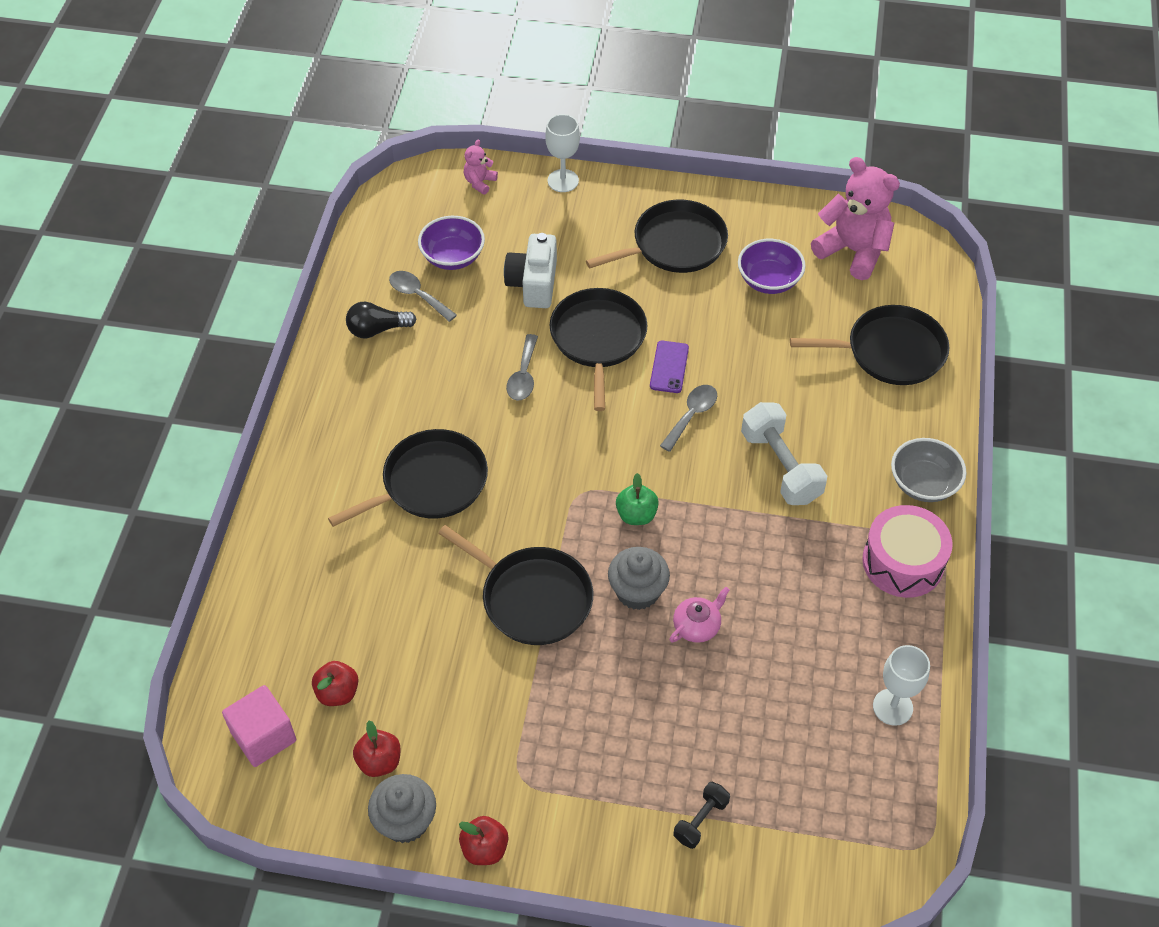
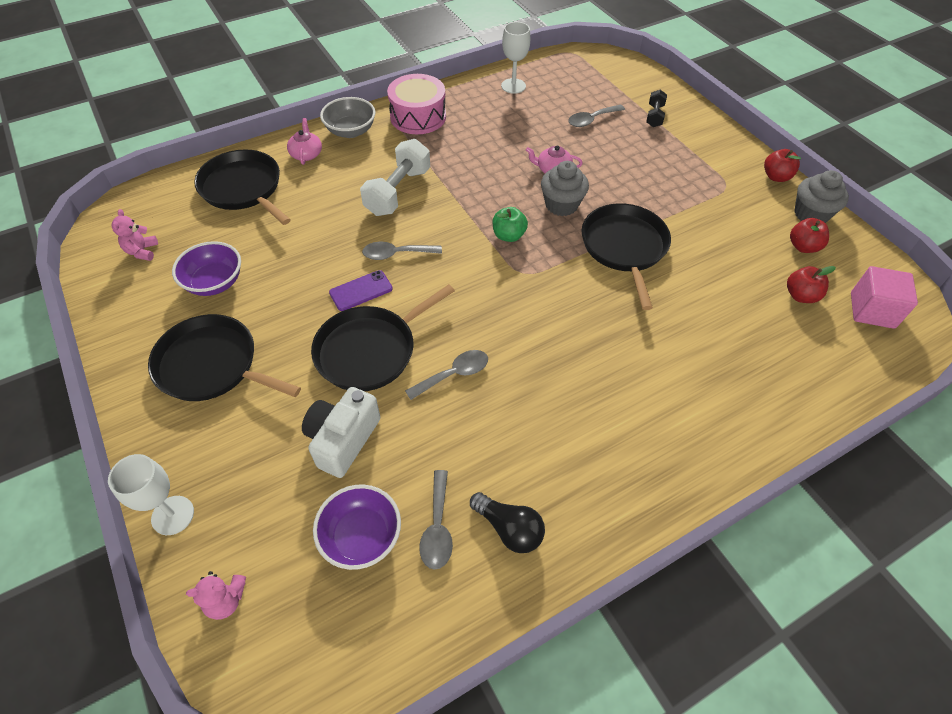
camera: 130 degrees left, 0 degrees up
(430, 483) = (611, 362): black pan -> none
(533, 283) = (343, 439): white camera -> white camera turned 150 degrees clockwise
(700, 820) = (654, 116): black dumbbell -> black dumbbell turned 75 degrees counterclockwise
(752, 739) = (591, 120): none -> grey spoon
(853, 251) = (142, 251): pink teddy bear -> pink teddy bear, size x0.46
(910, 425) = (306, 154): none -> pink teapot

